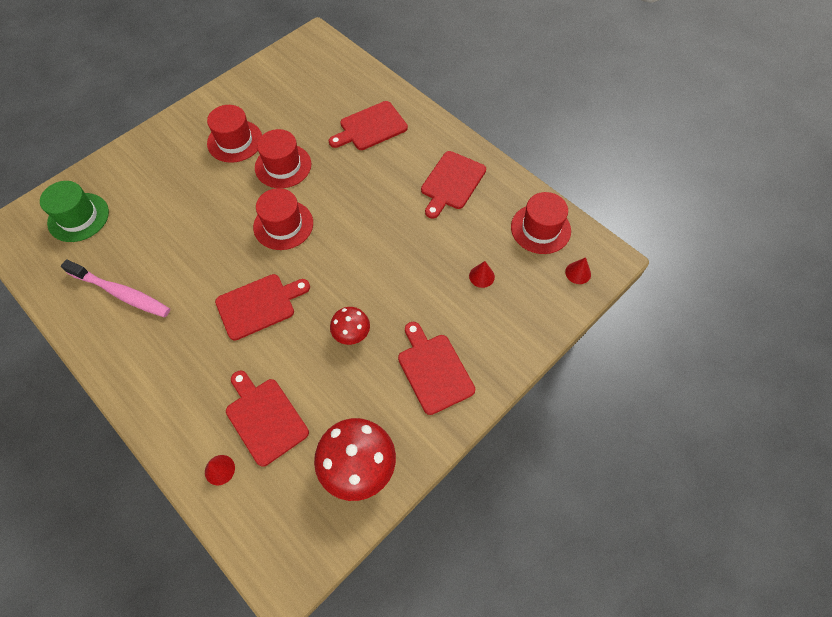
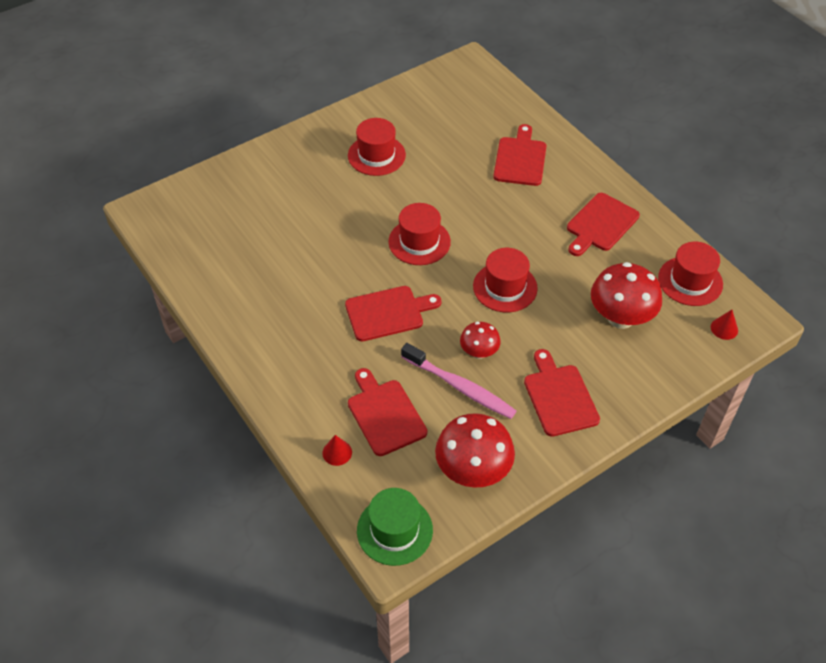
camera: 10 degrees right, 10 degrees down
(78, 217) = (214, 207): green hat -> green hat (394, 530)
(121, 293) = (252, 283): pink toothbrush -> pink toothbrush (460, 387)
(283, 166) = (424, 185): red hat -> red hat (505, 287)
(370, 127) = (520, 159): red cutting board -> red cutting board turned 120 degrees clockwise
(481, 276) = (620, 318): red cone -> red mushroom

